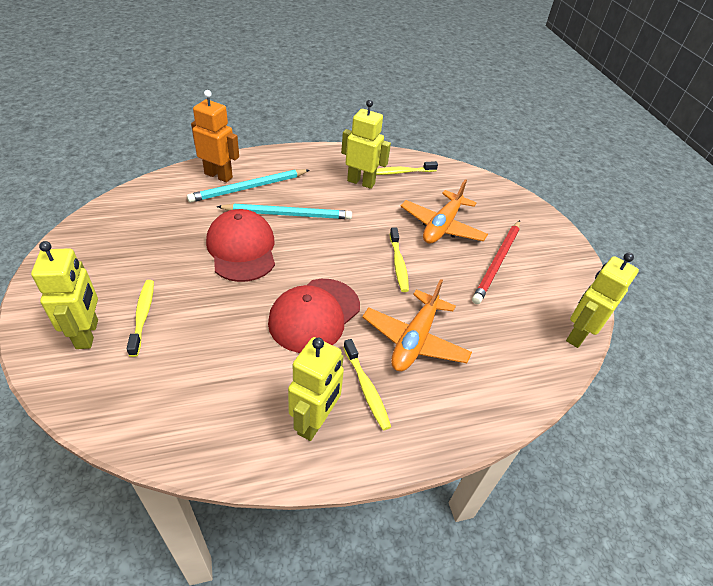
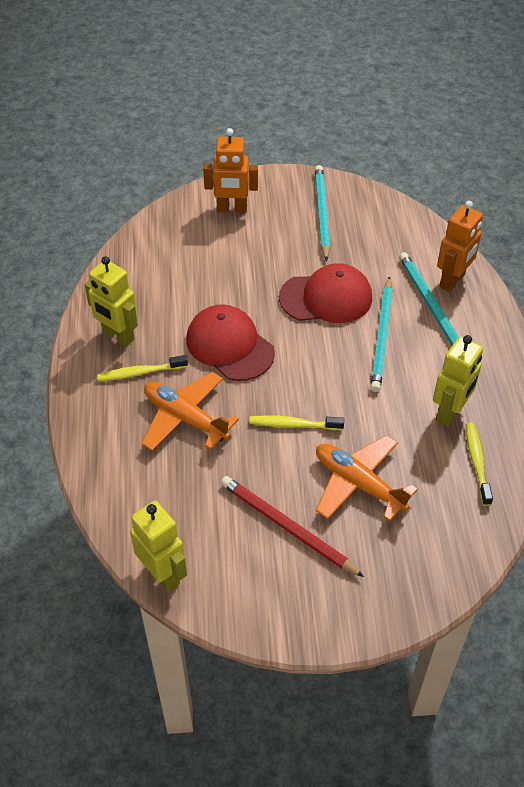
camera: 105 degrees right, 5 degrees up
(88, 334) = (232, 209): yellow robot -> orange robot
(112, 256) = (321, 214): none -> turquoise pencil
(143, 315) = (246, 237): yellow toothbrush -> none

